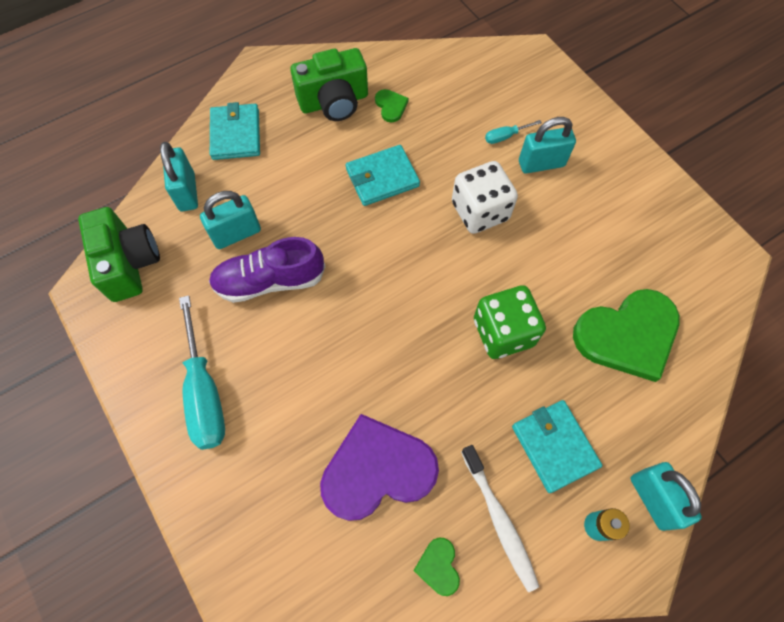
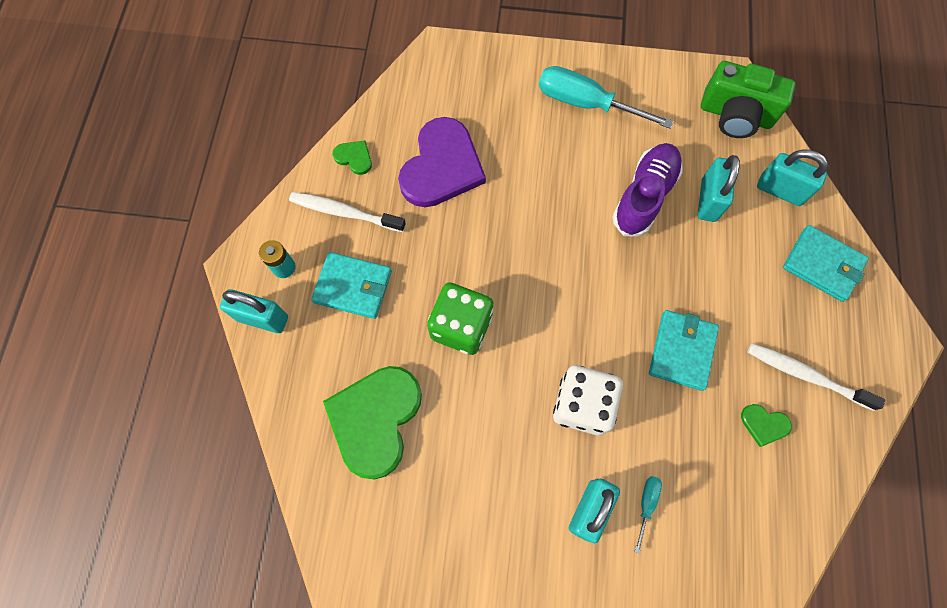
camera: 130 degrees right, 5 degrees up
(334, 102) = (806, 375): green camera -> white toothbrush

